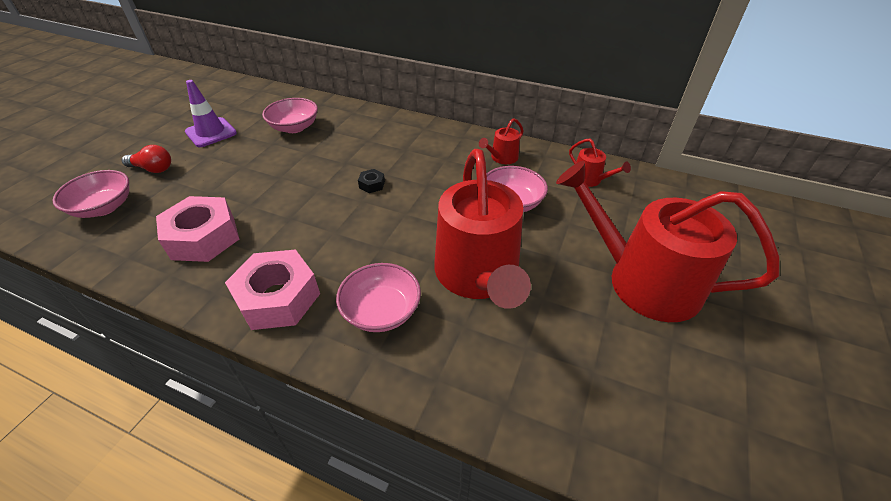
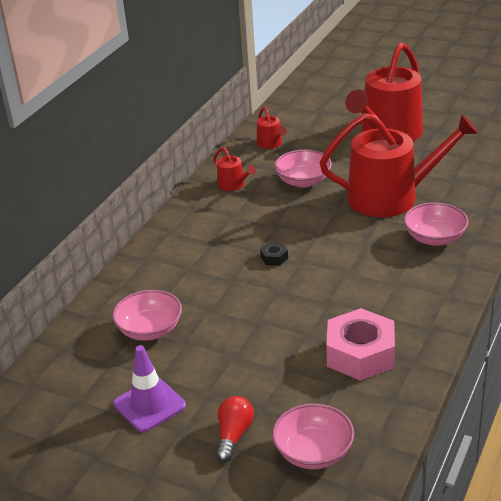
camera: 85 degrees left, 10 degrees down
(278, 298) = (430, 290): pink nut -> none
(590, 179) = (271, 144): red watering can -> red watering can turned 105 degrees clockwise

